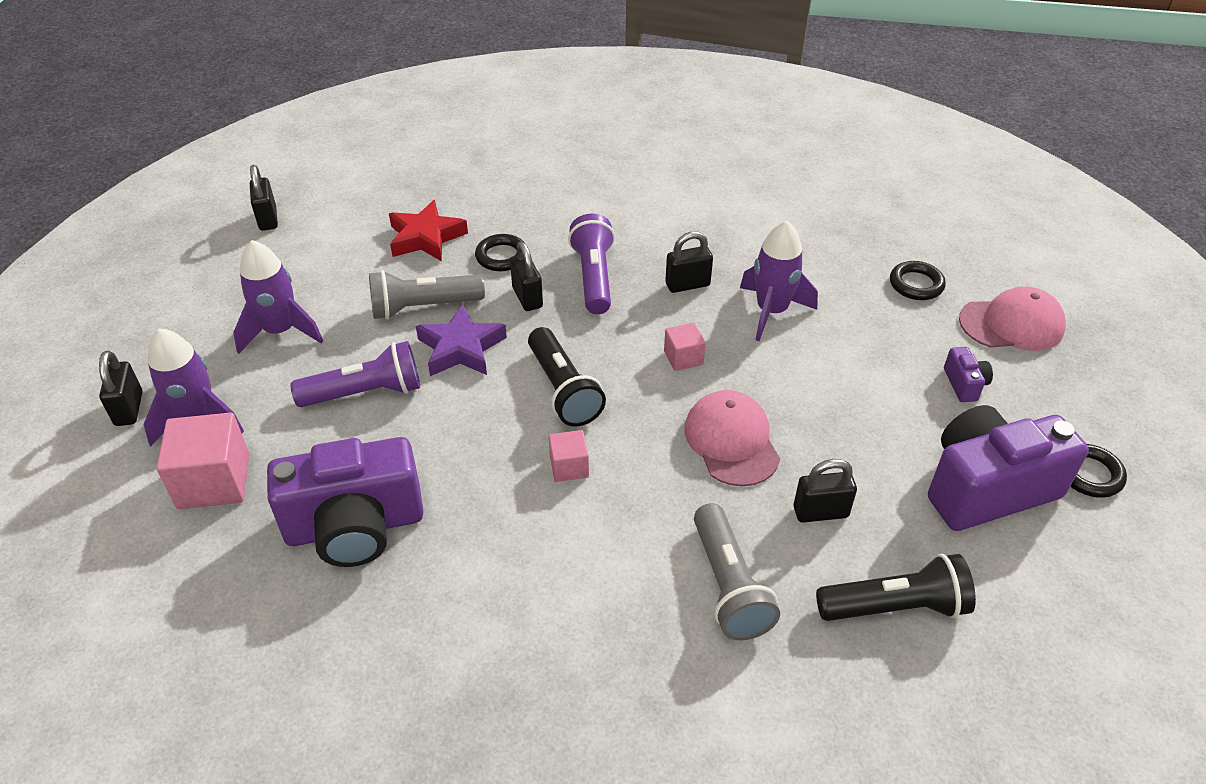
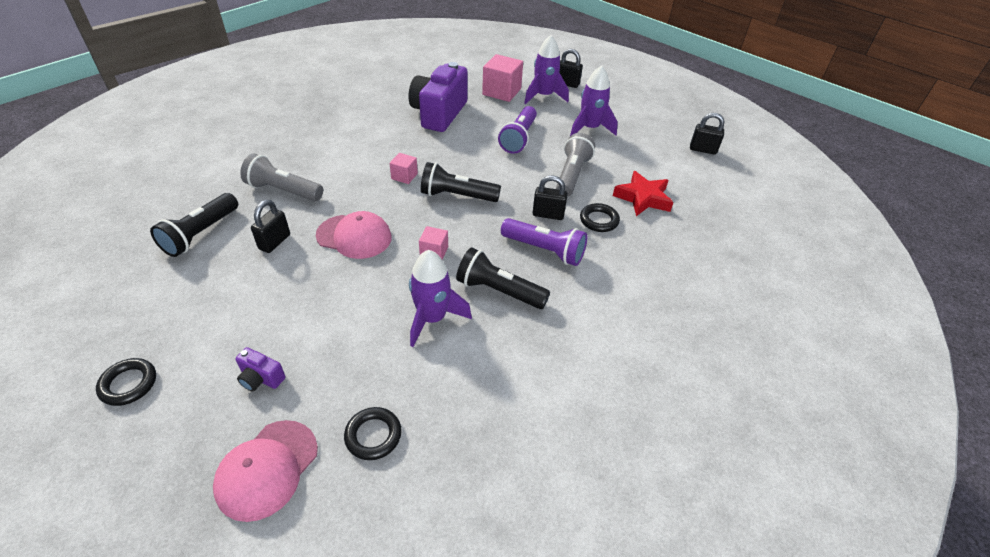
camera: 120 degrees right, 0 degrees up
(461, 348) = (524, 175): purple star -> none
(687, 284) = (498, 291): black padlock -> black flashlight
(987, 488) = (193, 321): purple camera -> none

